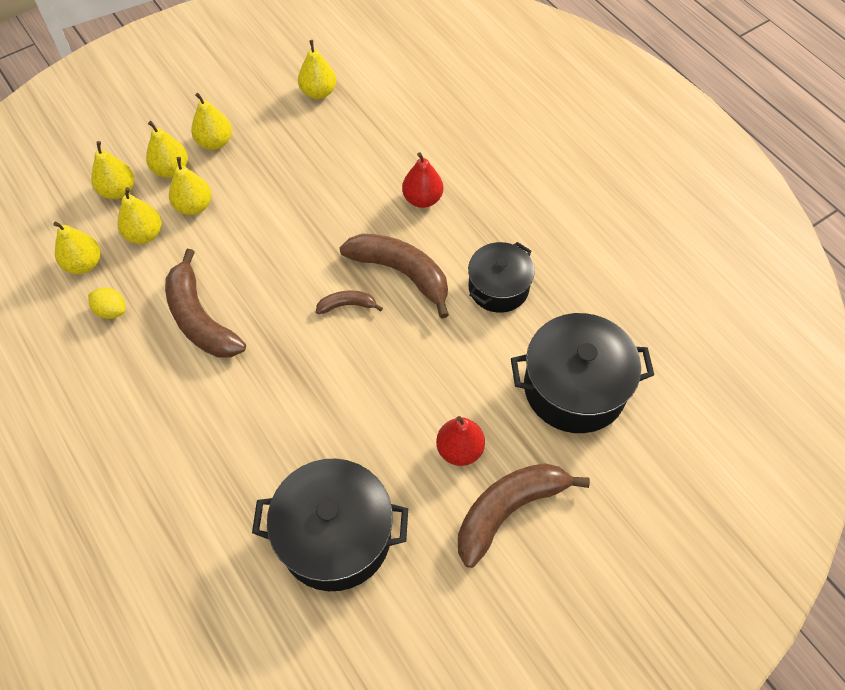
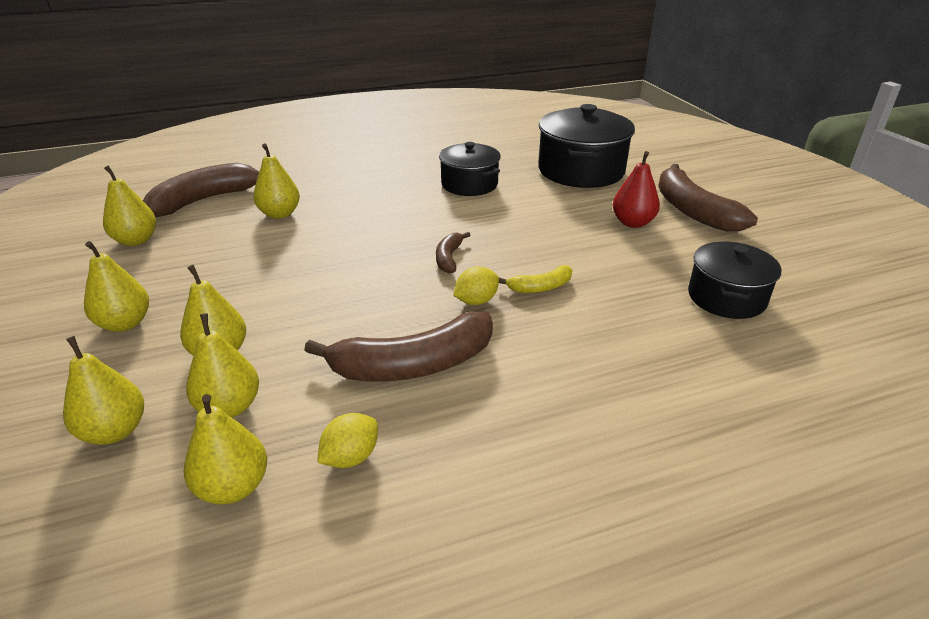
camera: 75 degrees left, 25 degrees down
(171, 169) = (131, 369): yellow pear -> yellow pear (280, 214)
(286, 340) = (476, 301): none -> yellow lemon
(317, 382) = (540, 287): none -> yellow banana
(335, 536) = (726, 297): black pot -> black pot, size x0.63
(401, 273) = (426, 224): brown banana -> brown banana (206, 200)
(422, 199) = (344, 203): red pear -> none

